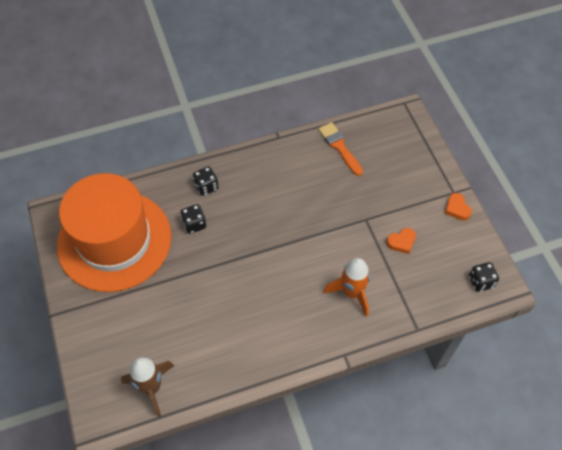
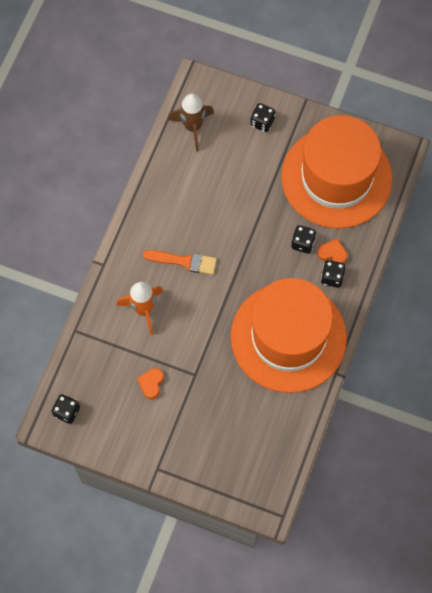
camera: 130 degrees right, 10 degrees up
(102, 333) = (262, 122): none -> black dice
(279, 182) = (288, 337): none -> orange hat
(339, 147) = (282, 415): orange brush -> orange brush (184, 261)
(457, 209) = (140, 456): orange heart -> orange heart (332, 253)

